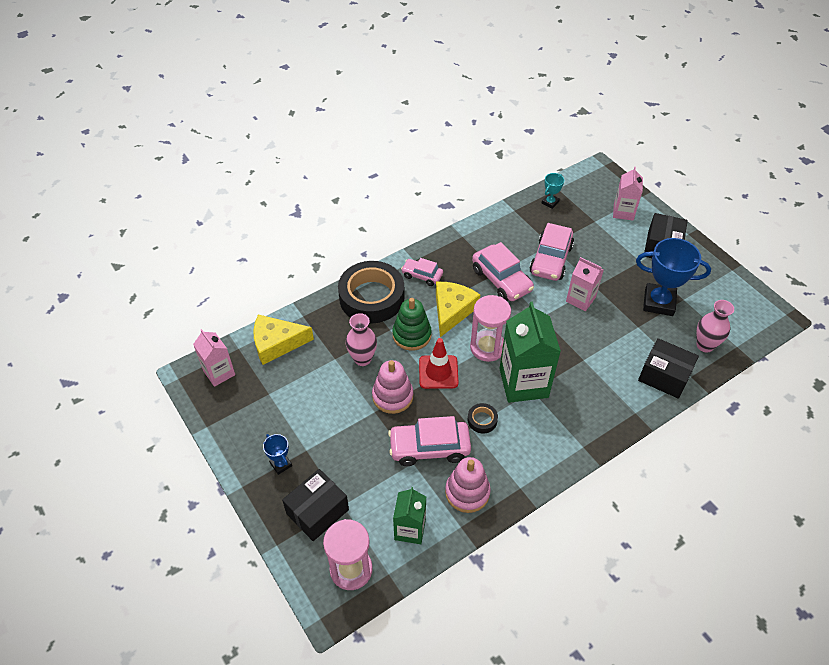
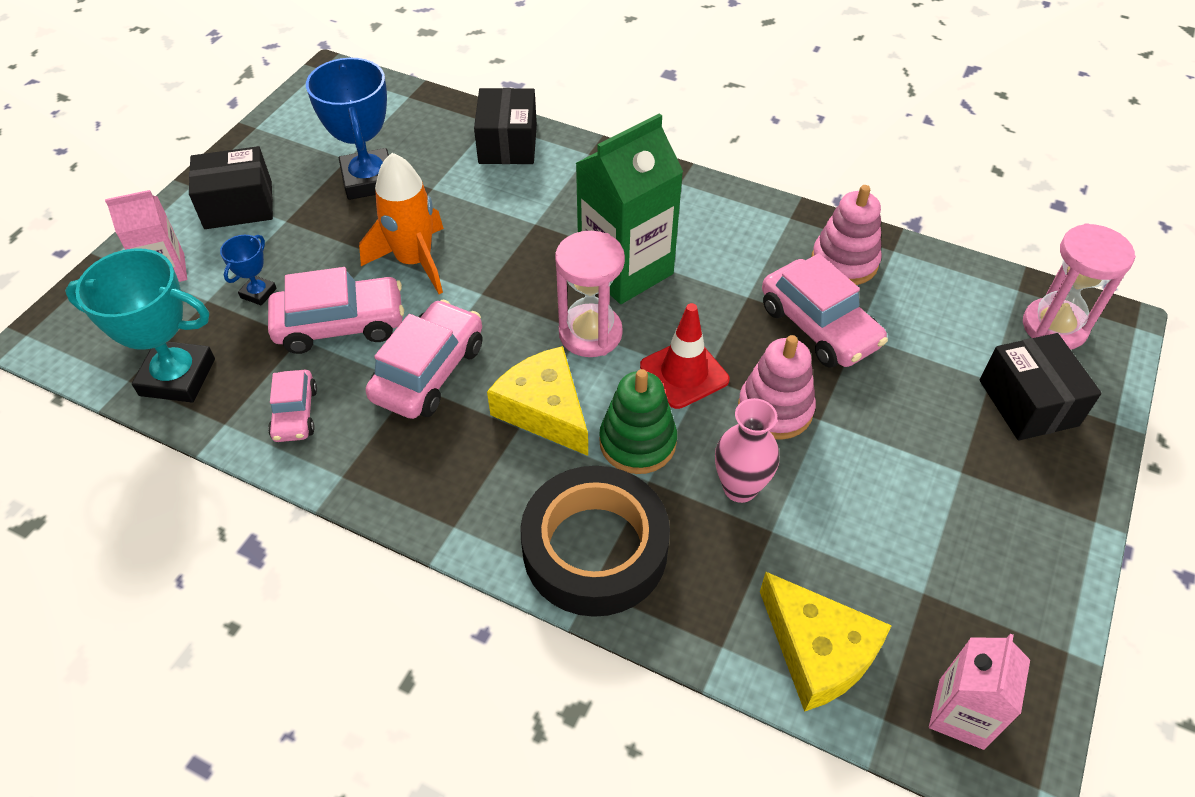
camera: 120 degrees left, 0 degrees up
(281, 464) = (1014, 491): blue trophy -> blue trophy (258, 293)
(317, 511) = (1028, 403): black box -> black box turned 60 degrees clockwise
(410, 529) = (947, 295): green carton -> none
(422, 275) = (488, 493): pink car -> pink car (295, 413)
(452, 311) = (545, 410): yellow cheese -> yellow cheese turned 60 degrees clockwise
(482, 420) = (725, 289): black tape -> none
(550, 202) = (177, 377): turquoise trophy -> turquoise trophy, size x2.06
(580, 299) = (414, 261): pink carton -> orange rocket
(705, 345) = (426, 122): pink vase -> none

